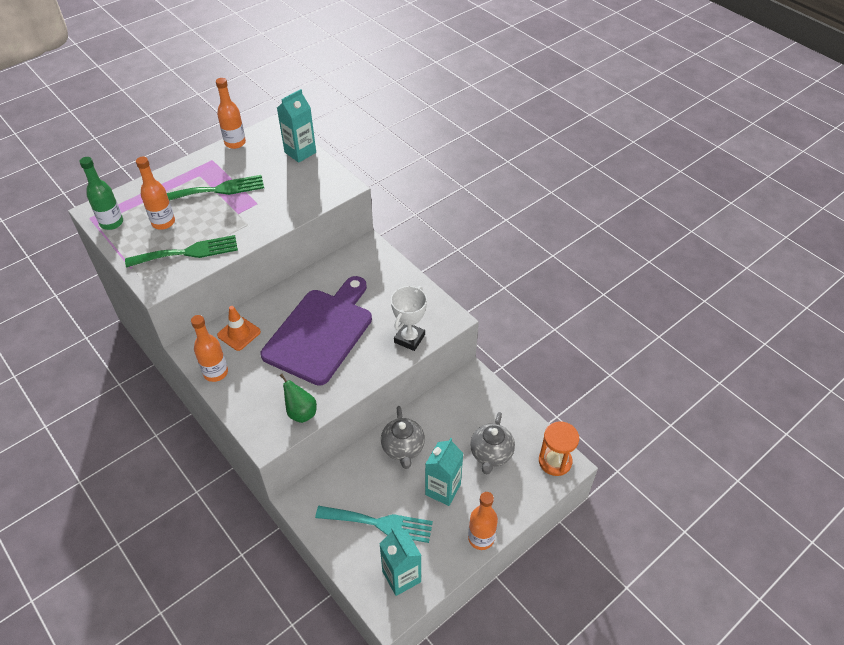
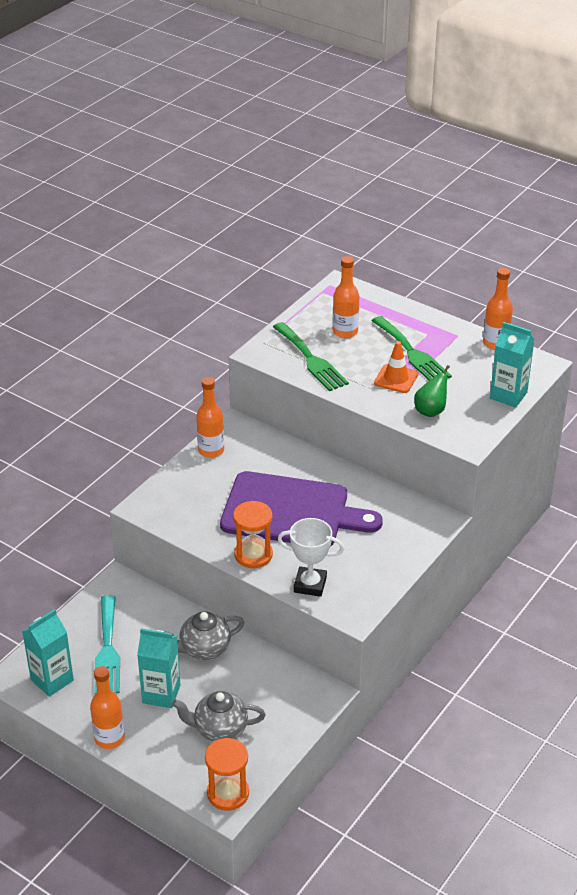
camera: 75 degrees right, 10 degrees down
(111, 223) = (329, 300): green bottle -> none
(239, 333) = (266, 452): orange traffic cone -> orange traffic cone (396, 379)
(301, 412) = (182, 523): green pear -> green pear (431, 411)
(361, 368) = (253, 555): none -> orange hourglass

